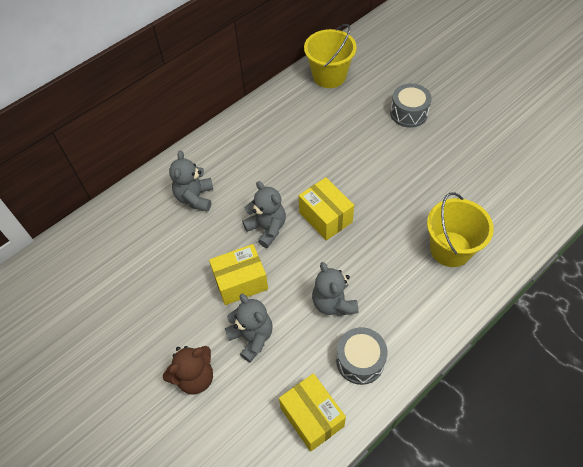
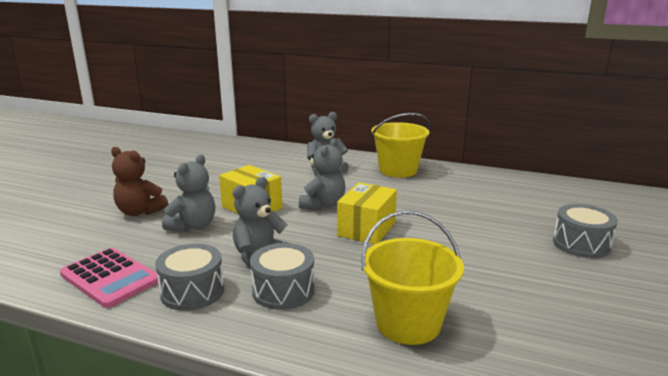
camera: 60 degrees right, 35 degrees down
(312, 417) = (110, 278): yellow box -> pink calculator
(329, 76) = (551, 190): yellow bucket -> yellow bucket (398, 170)
(385, 302) = (283, 291): none -> grey drum

